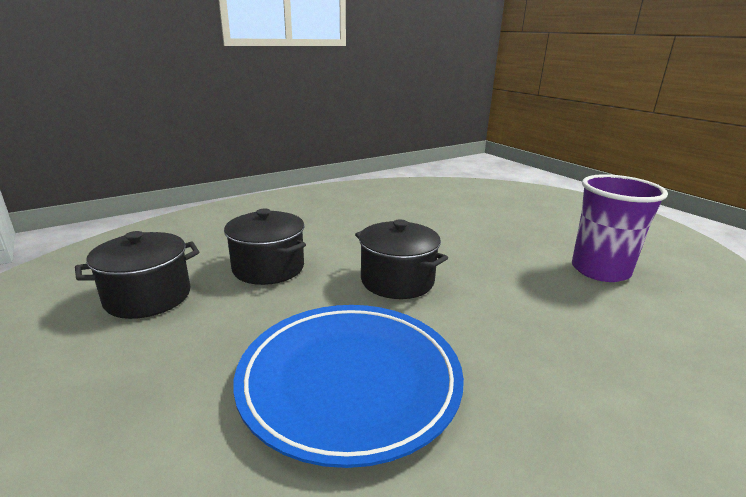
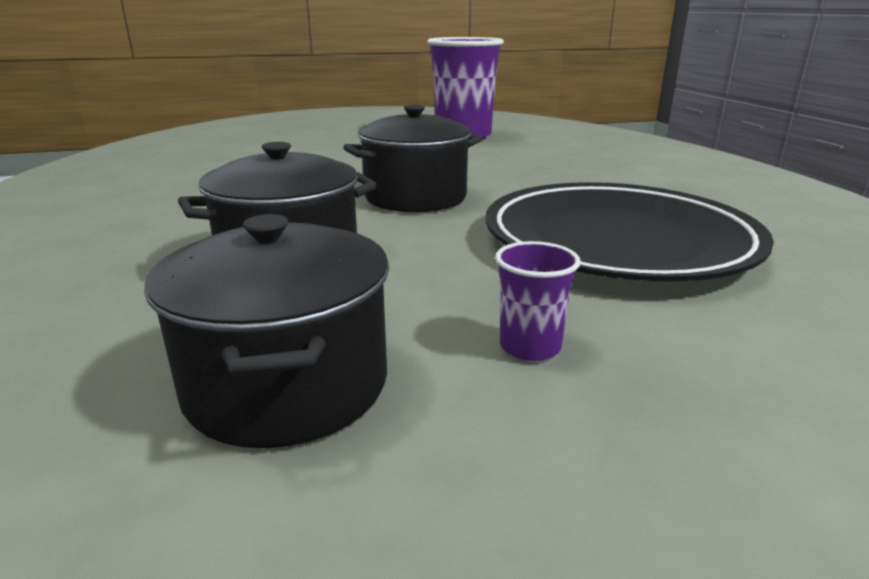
camera: 70 degrees left, 0 degrees up
(175, 354) = (530, 347): none -> purple cup
(349, 381) = (617, 241): blue plate -> black plate

